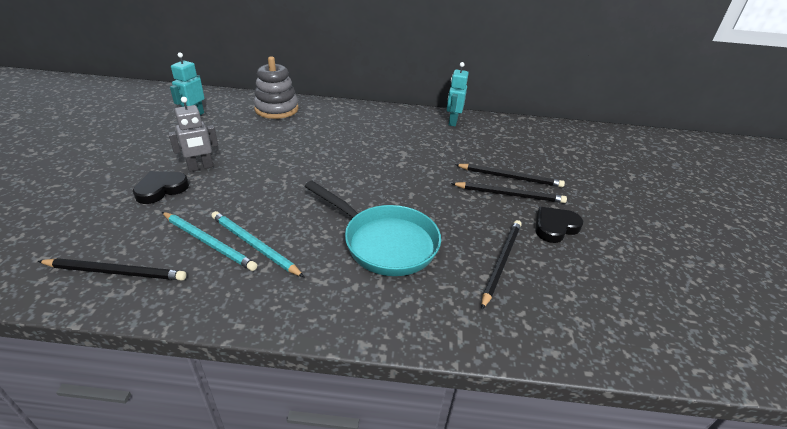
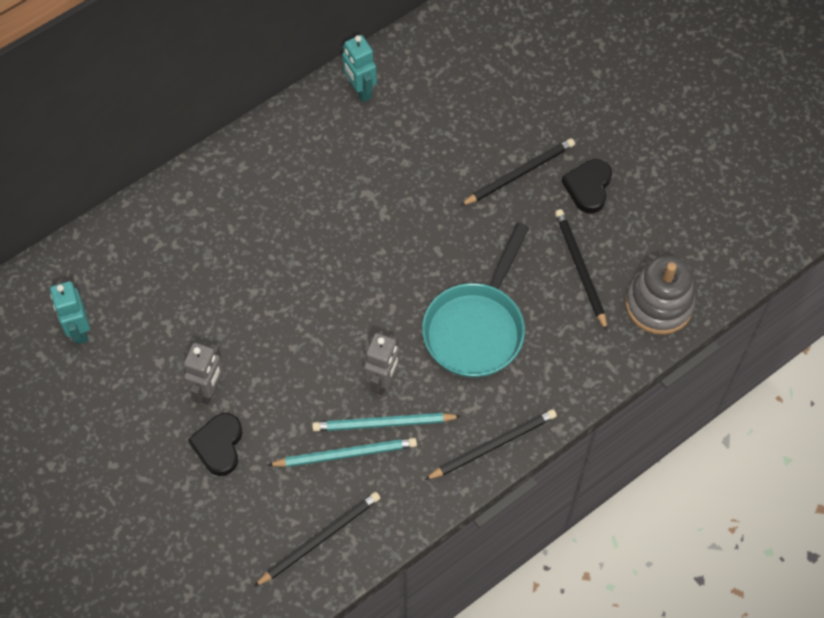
camera: 40 degrees left, 25 degrees up
(276, 109) = (149, 237): grey stacking toy -> grey stacking toy (659, 304)
(288, 226) = (383, 381): none -> grey robot
(385, 242) = (477, 328): turquoise pan -> turquoise pan turned 120 degrees clockwise
(510, 177) = (499, 145): black pencil -> black pencil (493, 445)

